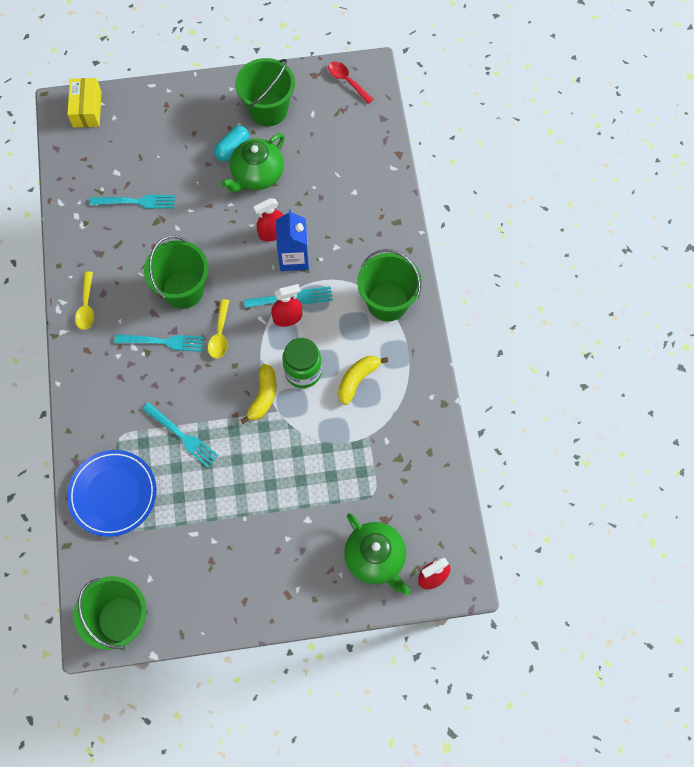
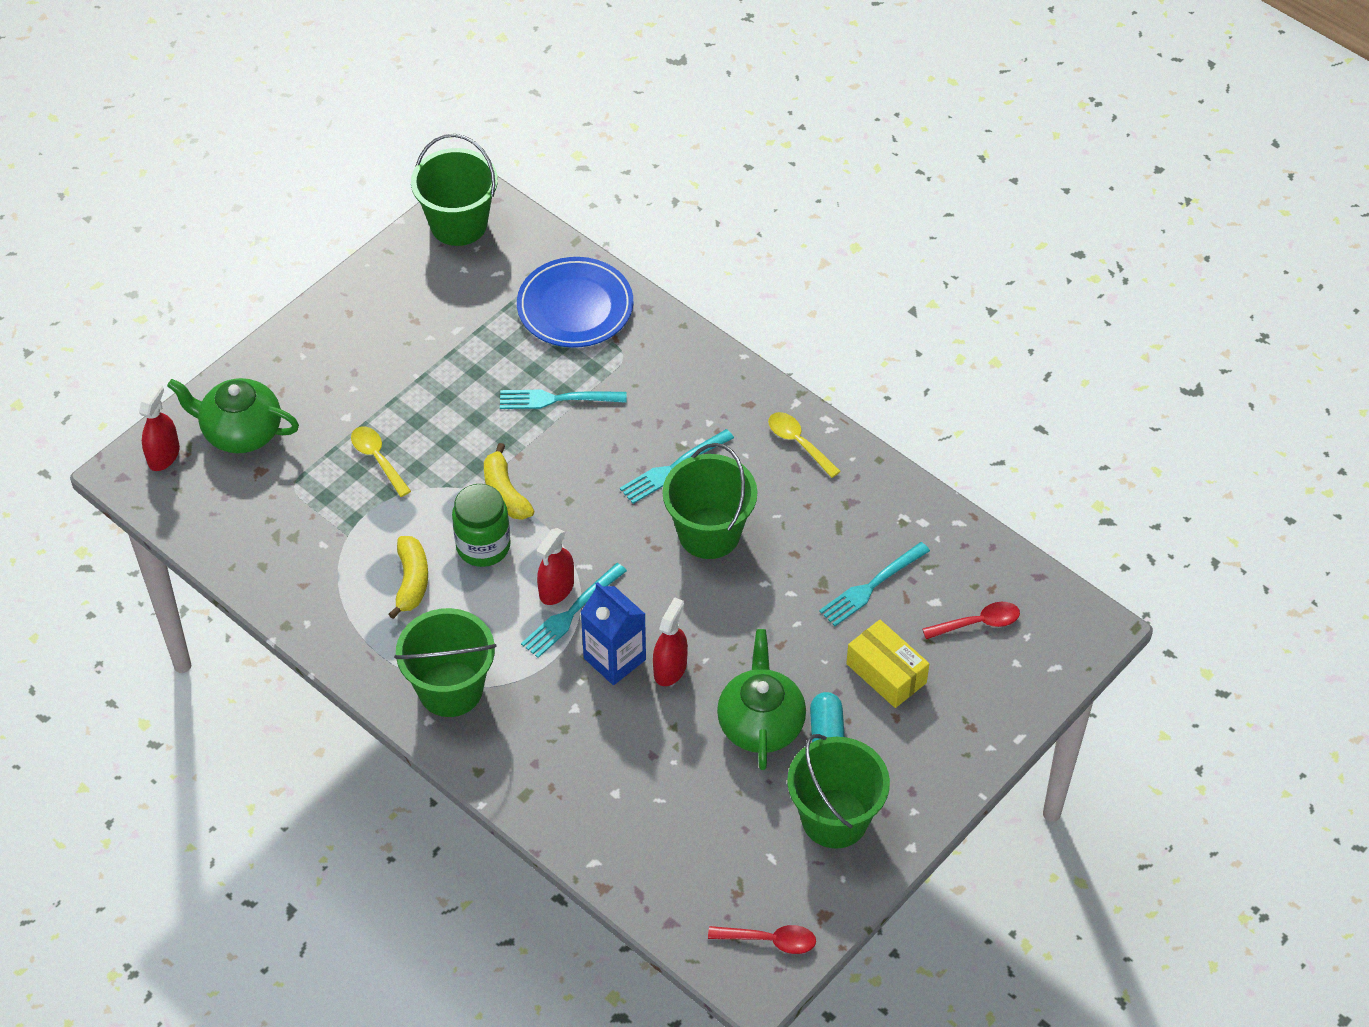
camera: 140 degrees right, 15 degrees down
(87, 109) = (1060, 648): yellow box -> yellow box (886, 673)
(109, 147) = (978, 623): none -> red spoon
(220, 334) = (617, 518): yellow spoon -> yellow spoon (377, 459)

